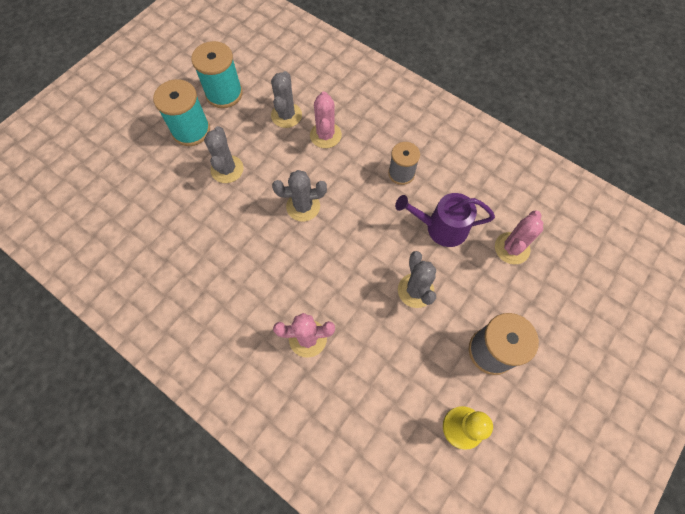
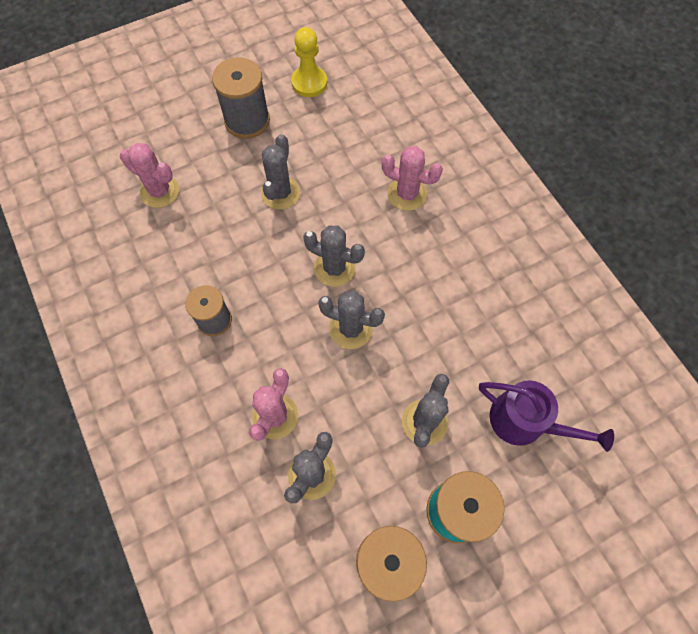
camera: 155 degrees left, 0 degrees up
(337, 245) = (334, 268): none -> grey cactus
(441, 228) = (213, 240): purple watering can -> purple watering can (524, 421)
(512, 248) = (159, 191): pink cactus -> pink cactus turned 60 degrees clockwise

